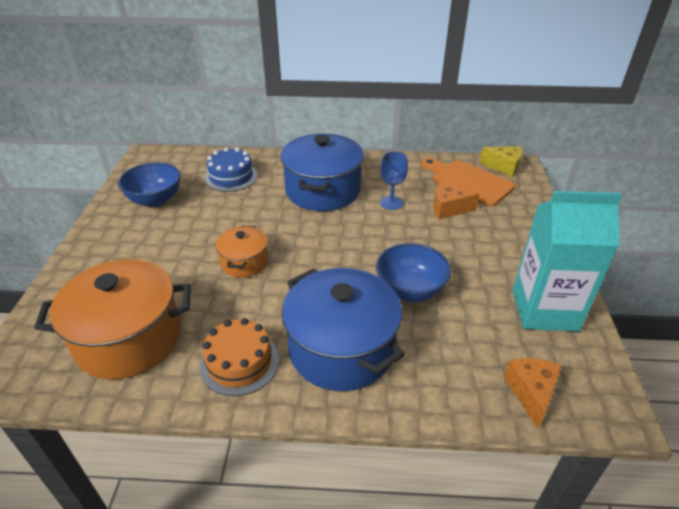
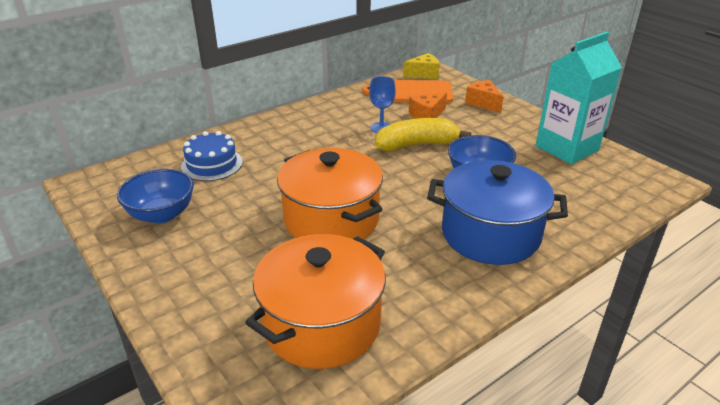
camera: 40 degrees left, 5 degrees down
(239, 362) = (436, 284): orange cake -> none
(244, 262) = (331, 219): orange pot -> orange pot, size x1.88
(323, 190) = (314, 141): blue pot -> none
(399, 233) = (417, 145): none -> yellow banana
(531, 393) = (622, 195): orange cheese -> orange cheese (483, 103)

